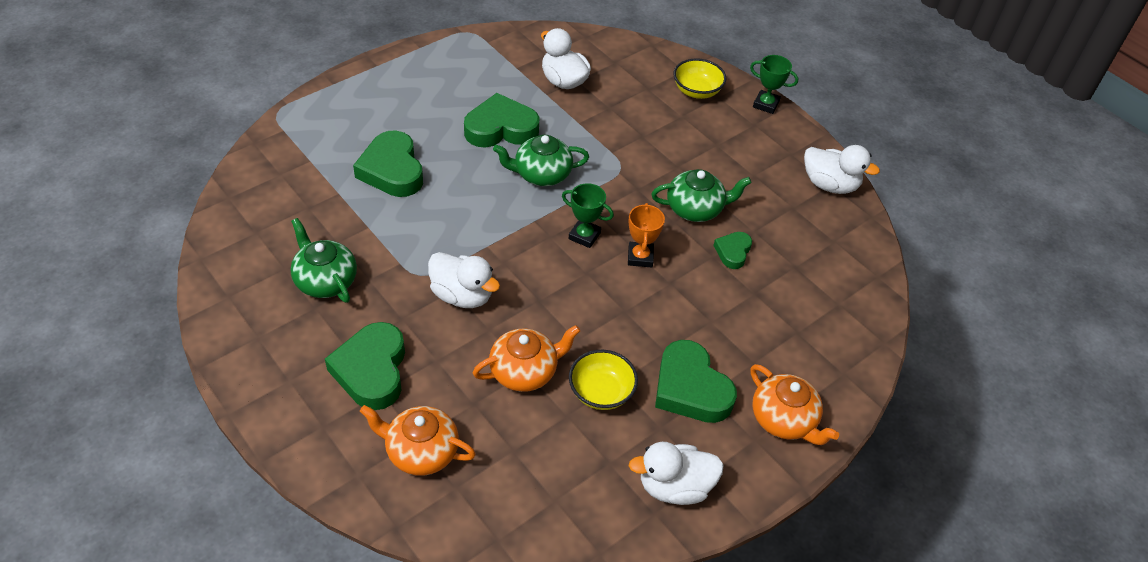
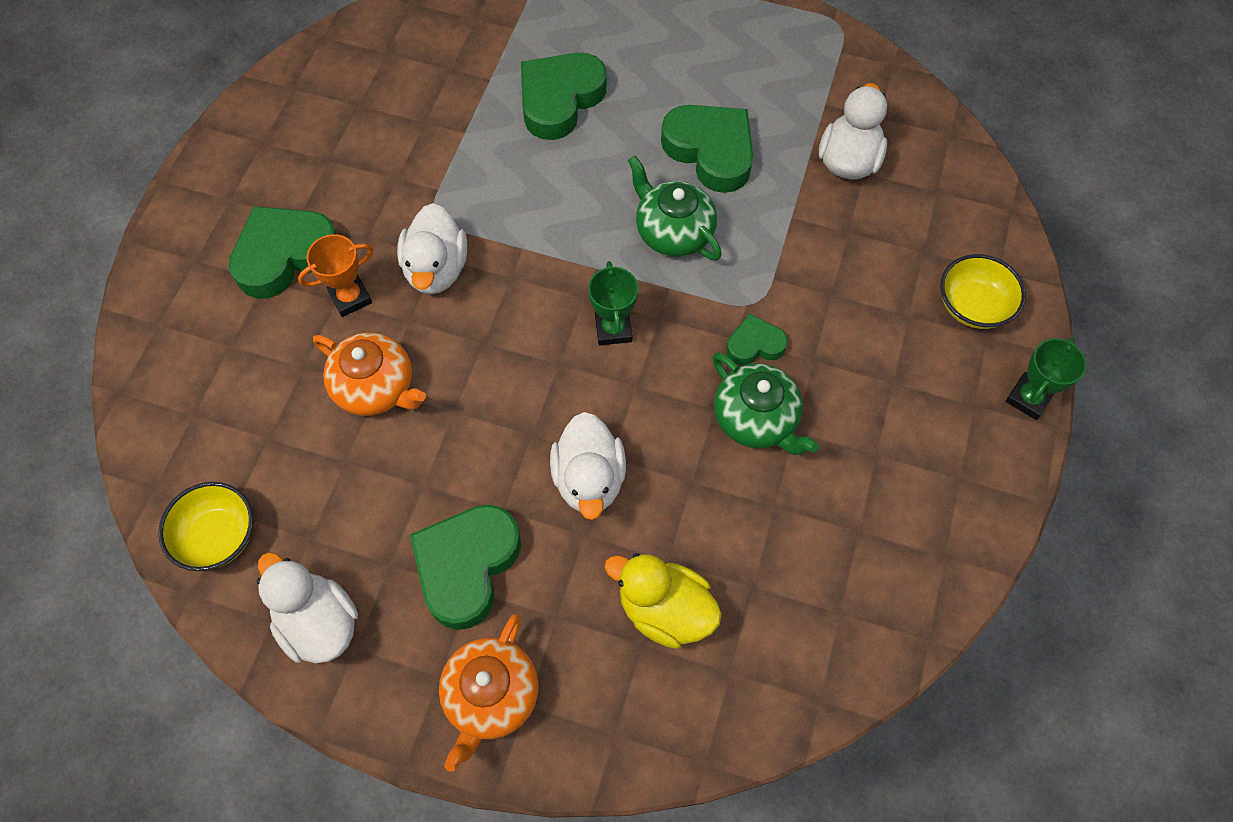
camera: 60 degrees right, 15 degrees up
(325, 280) = (368, 145): green teapot -> none
(421, 451) = (216, 358): orange teapot -> none
(601, 392) = (398, 476): yellow bowl -> yellow bowl (218, 536)
(640, 257) = (626, 404): orange trophy -> orange trophy (350, 298)
(733, 252) = (718, 500): green heart -> green heart (755, 344)
(766, 104) = (1028, 398): green trophy -> green trophy turned 45 degrees clockwise
(783, 311) = (664, 610): none -> yellow duck
(830, 185) = (943, 555): white duck -> white duck (589, 479)

